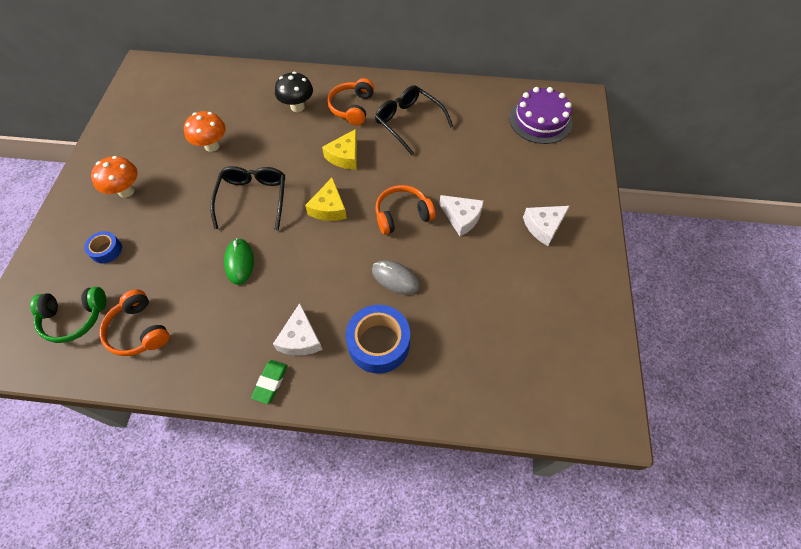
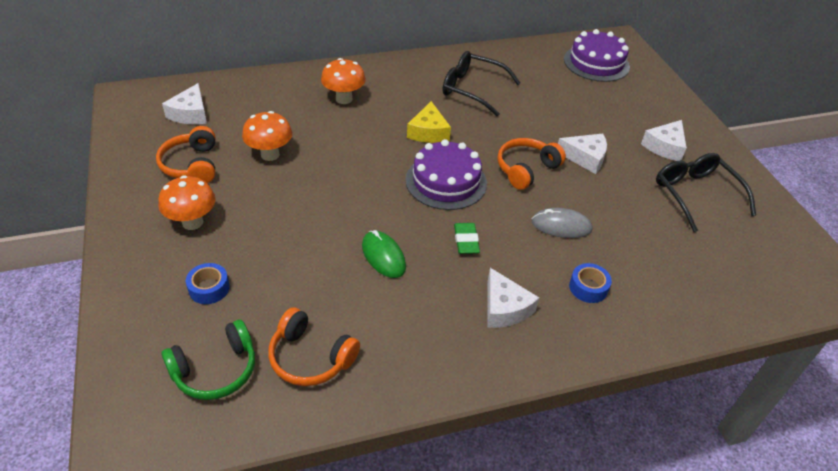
camera: 25 degrees left, 15 degrees down
(177, 93) = (190, 113): none -> white cheese
(253, 199) = (355, 193): black glasses -> black glasses (696, 194)
(270, 382) = (503, 359): green eraser -> green eraser (466, 241)
(297, 107) = (344, 99): black mushroom -> orange mushroom
(329, 208) = (446, 181): yellow cheese -> purple cake
(352, 108) = (404, 88): orange headphones -> orange headphones (192, 165)
(378, 343) = (588, 287): blue tape -> blue tape, size x0.54

